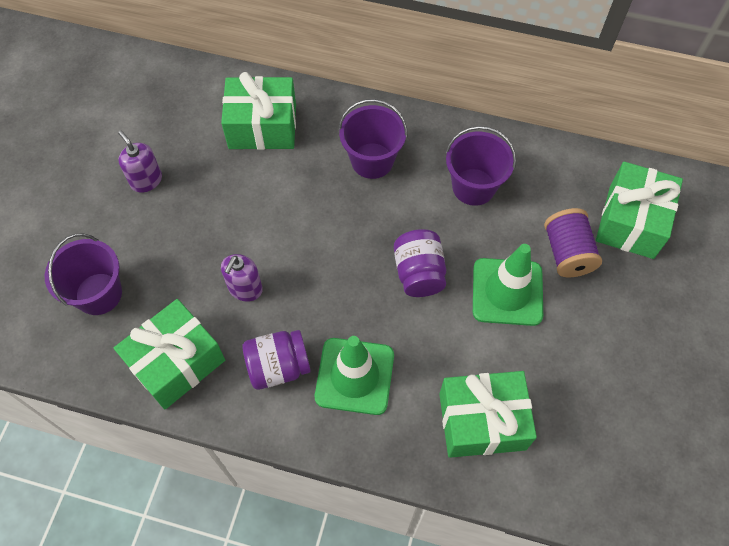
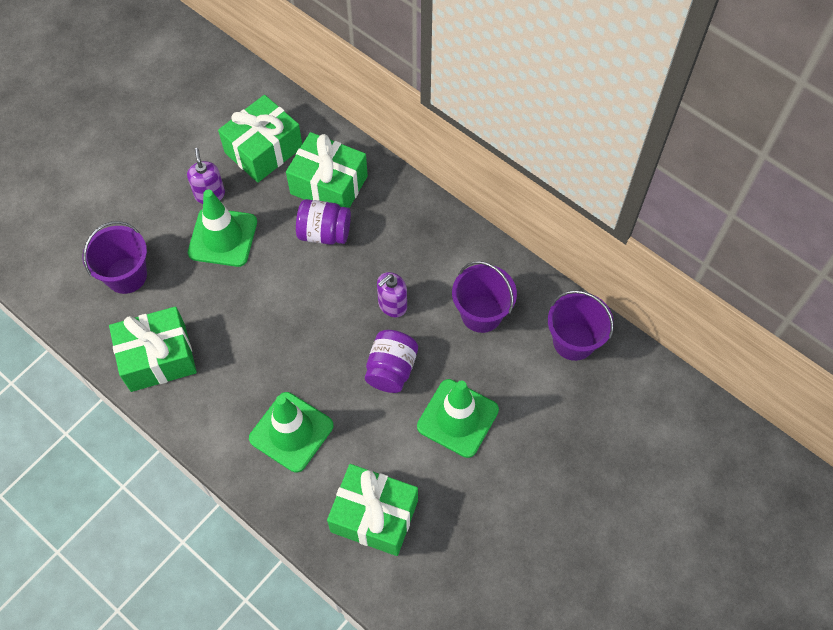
camera: 25 degrees right, 0 degrees up
(182, 216) = (223, 237): none -> green traffic cone
(245, 289) = (242, 321): purple soap dispenser -> purple soap dispenser (392, 305)
(278, 367) = (235, 397): purple jar -> purple jar (324, 233)
(372, 160) = (406, 253): purple bucket -> purple bucket (573, 341)
(567, 253) = (530, 407): purple spool -> none
(631, 221) = (605, 404): green gift -> green gift (263, 150)

